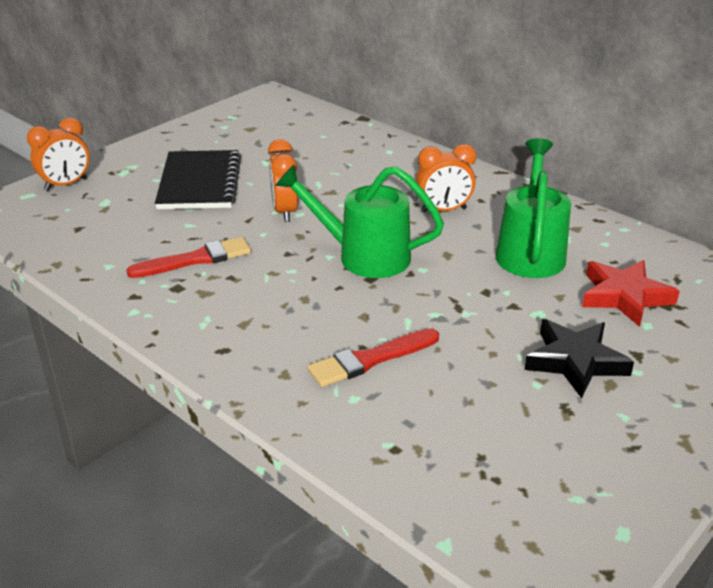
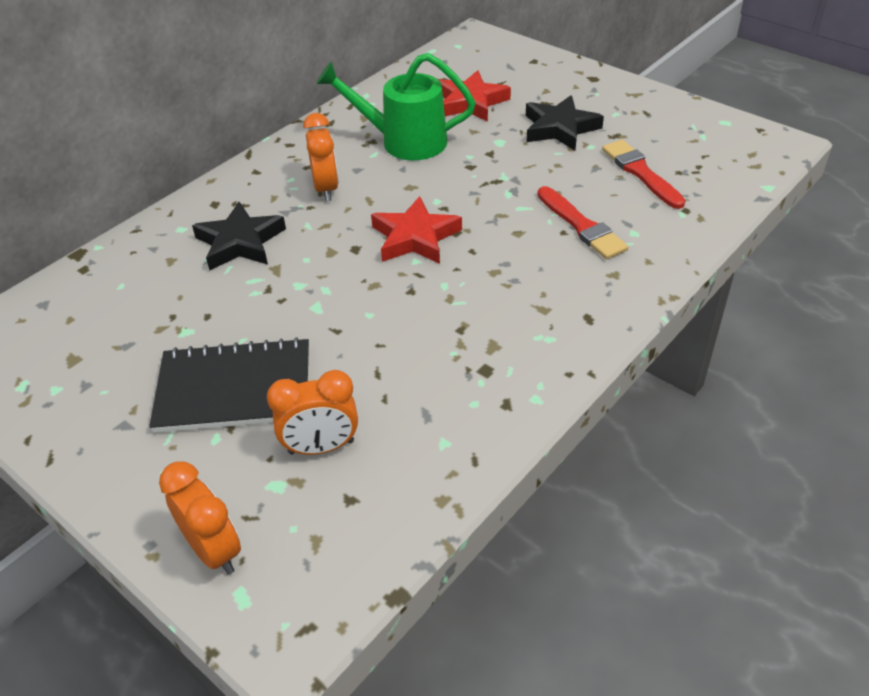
camera: 90 degrees left, 10 degrees up
(195, 259) = (427, 363): red brush -> red brush (641, 173)
(284, 211) = (320, 301): orange clock -> orange clock (321, 447)
(363, 256) = (415, 237): green watering can -> red star
(367, 175) = (240, 242): none -> black star

